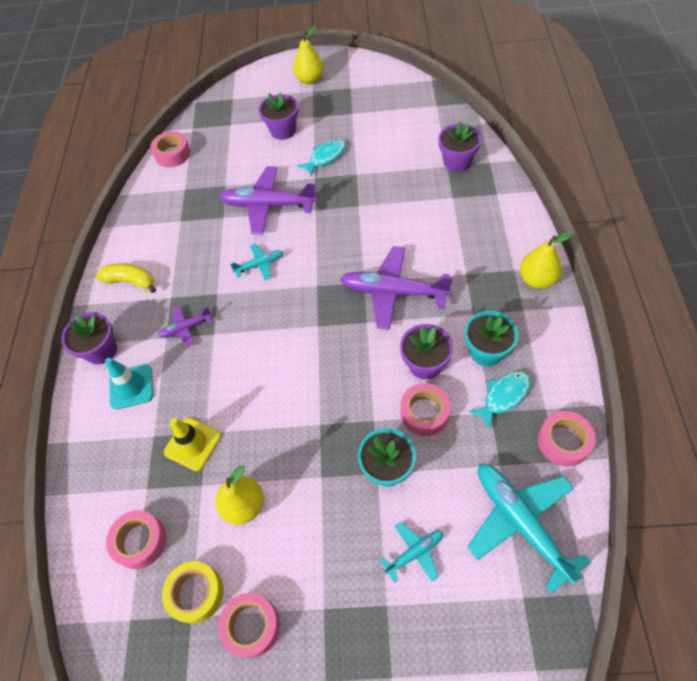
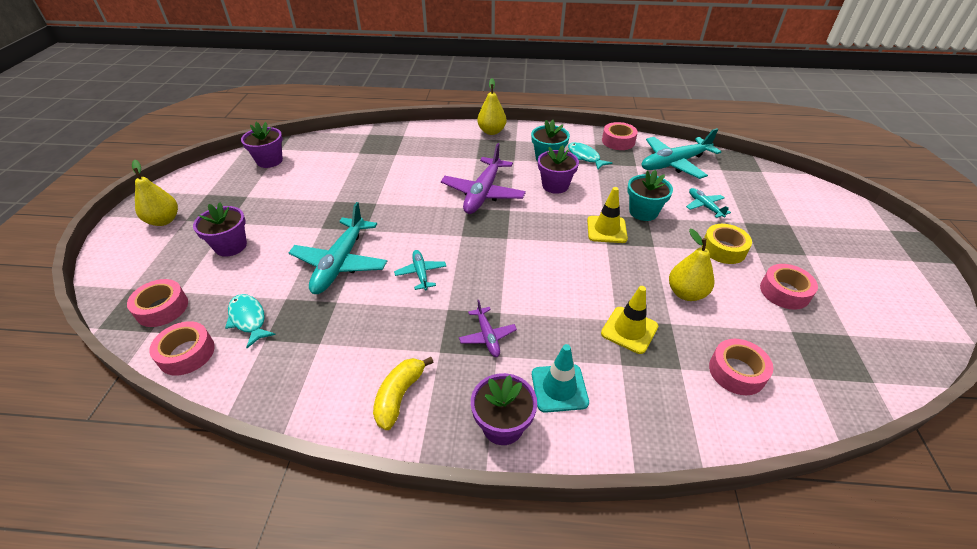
camera: 90 degrees left, 15 degrees down
(196, 593) = (771, 327): yellow tape -> yellow tape (723, 249)
(268, 205) = (340, 263): purple plane -> turquoise plane
(325, 157) = (297, 218): turquoise fish -> turquoise fish (248, 319)
(345, 424) = (606, 229): none -> yellow traffic cone
(424, 413) = (597, 190): pink tape -> pink tape (162, 308)
(457, 162) = (357, 147): purple flower pot -> purple flower pot (269, 161)

